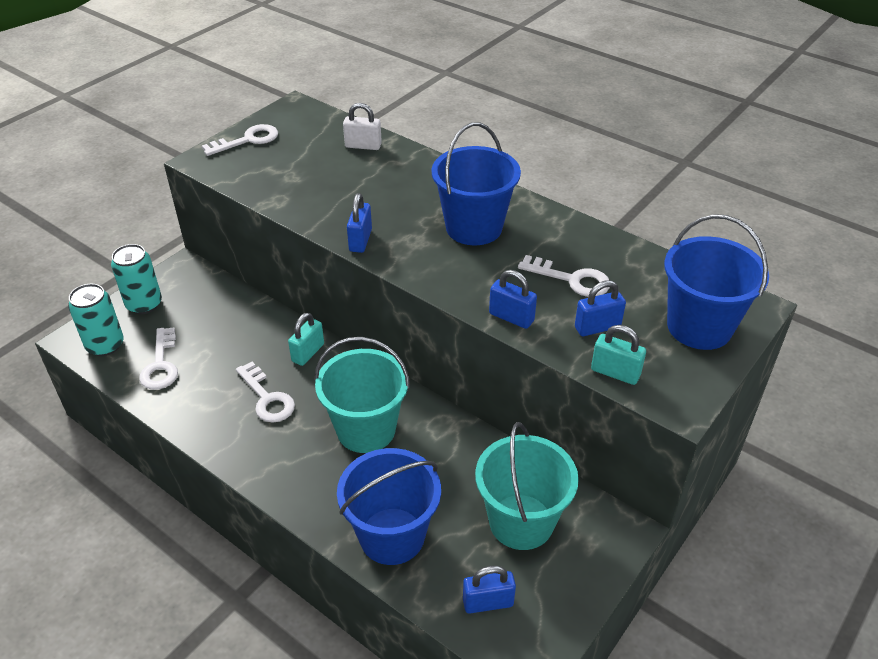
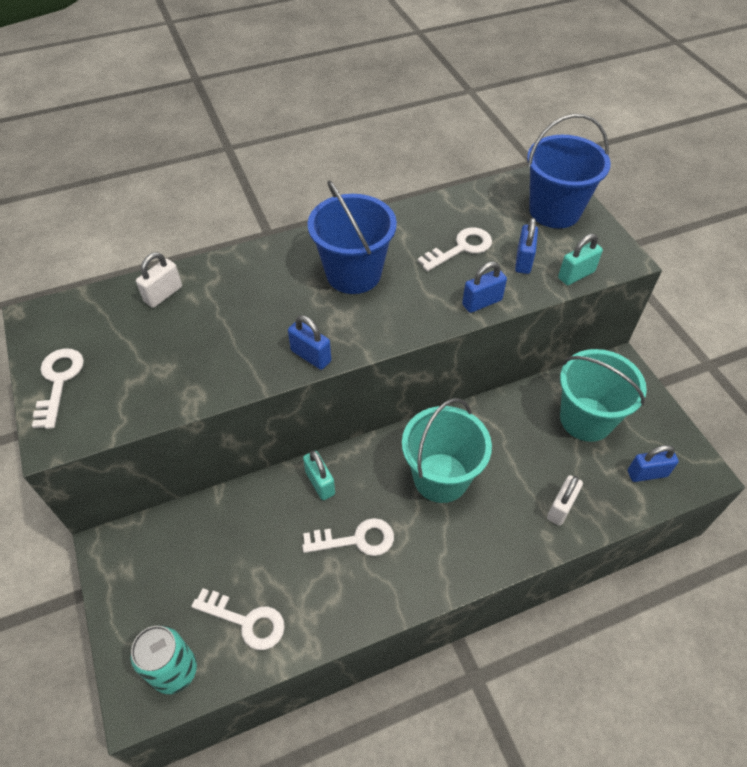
camera: 60 degrees left, 10 degrees up
(144, 304) = (137, 608): turquoise can -> none
(392, 536) = (561, 508): blue bucket -> white padlock
(488, 602) = (647, 473): blue padlock -> blue padlock turned 60 degrees clockwise

